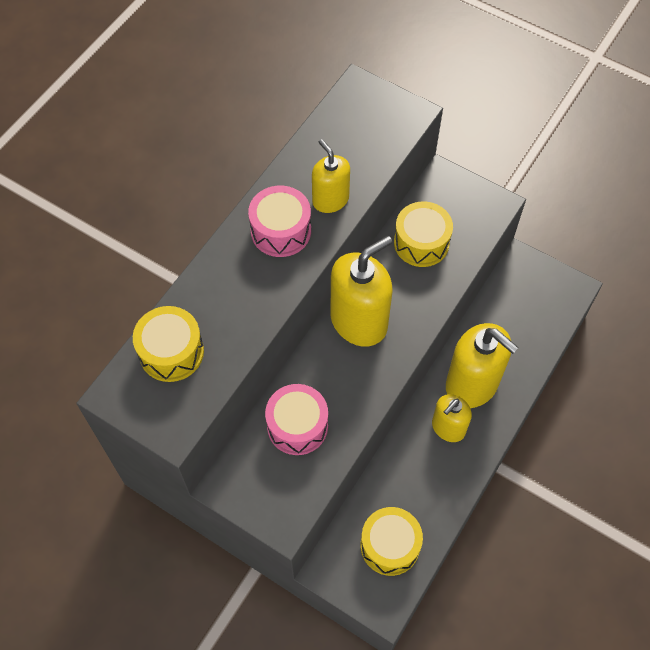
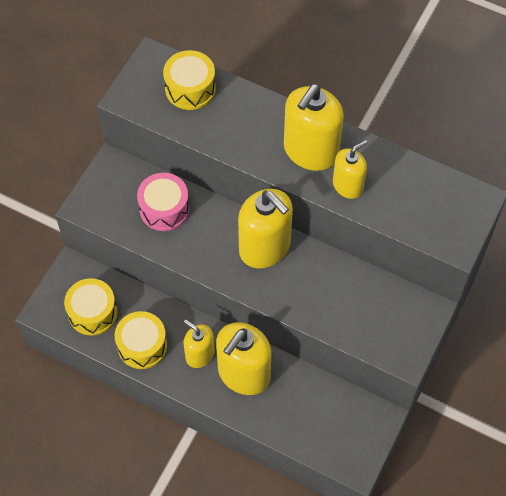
camera: 85 degrees right, 0 degrees up
(281, 231) = (310, 151): pink drum -> yellow soap dispenser
(421, 243) = (352, 294): yellow drum -> yellow drum (142, 345)

